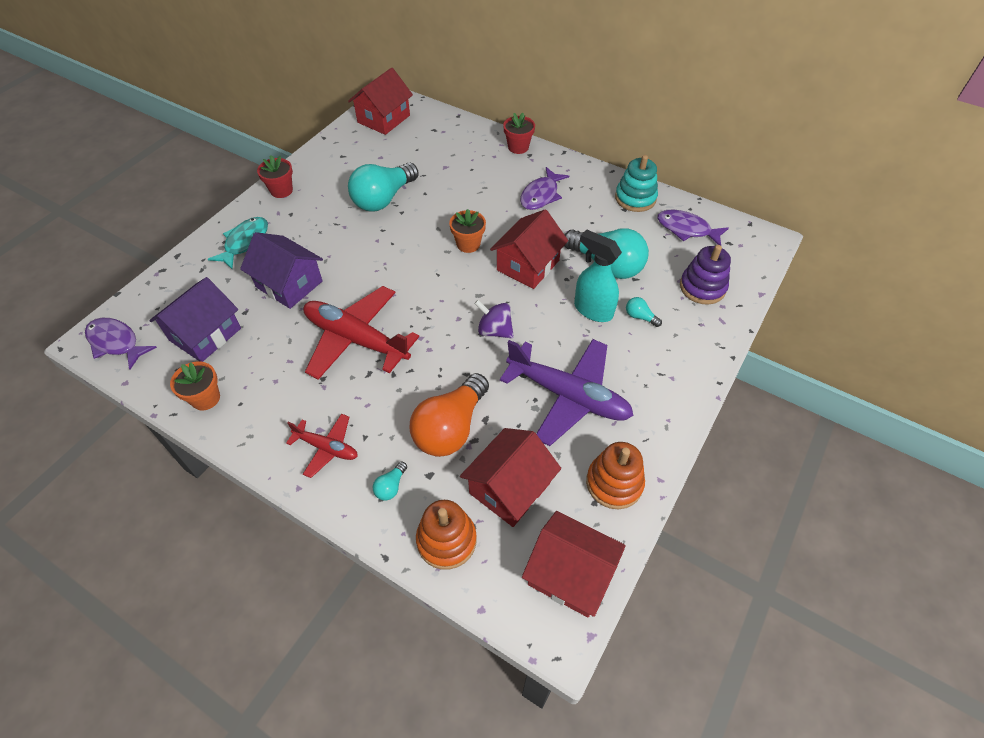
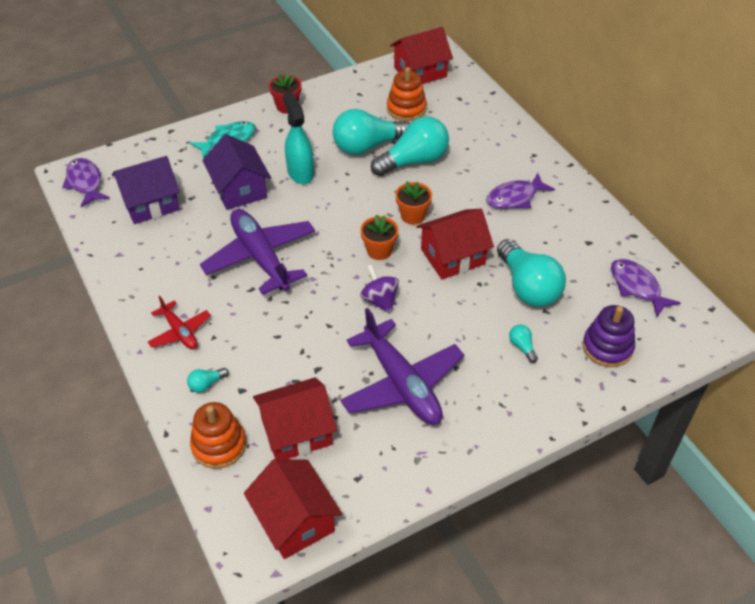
camera: 30 degrees right, 5 degrees down
(205, 398) = (119, 253): orange flower pot -> orange flower pot (379, 251)
(356, 339) = (260, 257): red plane -> purple plane
(434, 196) = (414, 161): none -> turquoise light bulb
(450, 428) = (284, 362): orange light bulb -> none
(518, 147) = (528, 144): red flower pot -> none
(593, 310) = (482, 321): turquoise spray bottle -> turquoise spray bottle (300, 173)
(614, 483) = (385, 472): orange stacking toy -> orange stacking toy (406, 109)
(635, 198) = (608, 236): turquoise stacking toy -> none

